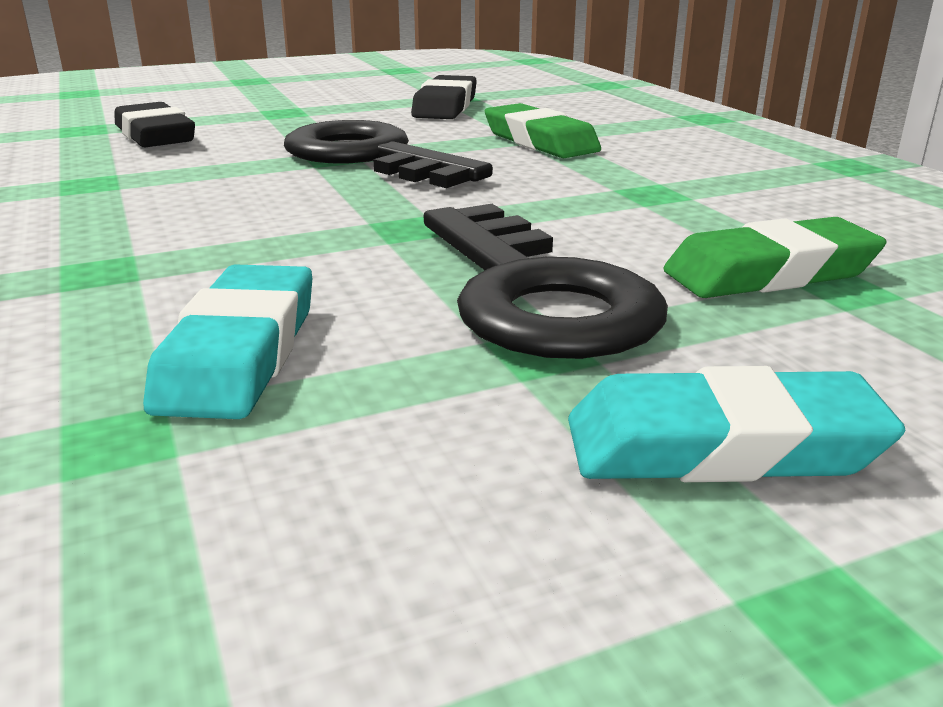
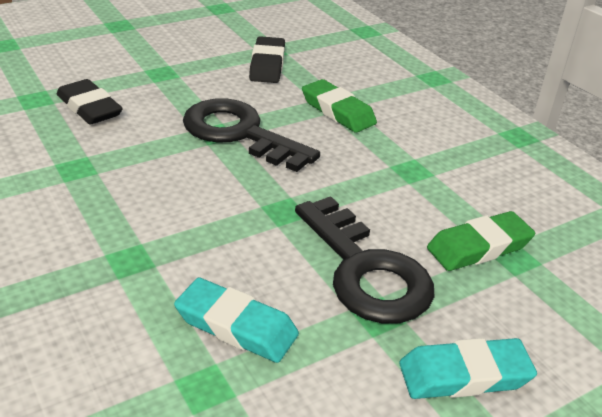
camera: 10 degrees left, 10 degrees up
(240, 353) = (236, 326): turquoise eraser -> turquoise eraser turned 60 degrees counterclockwise

